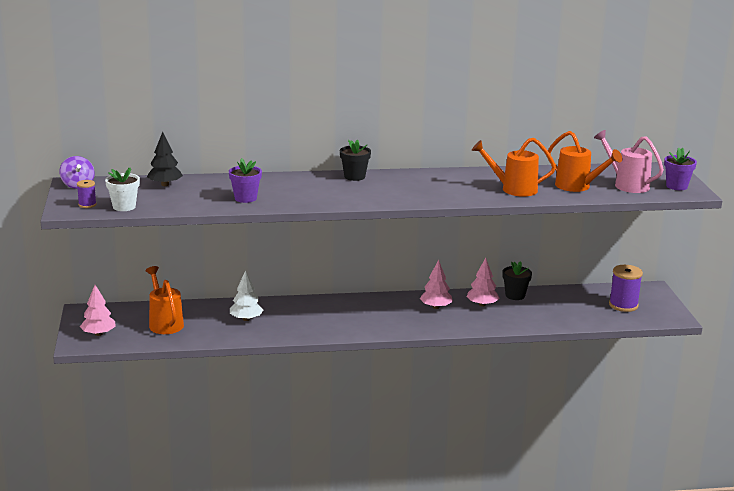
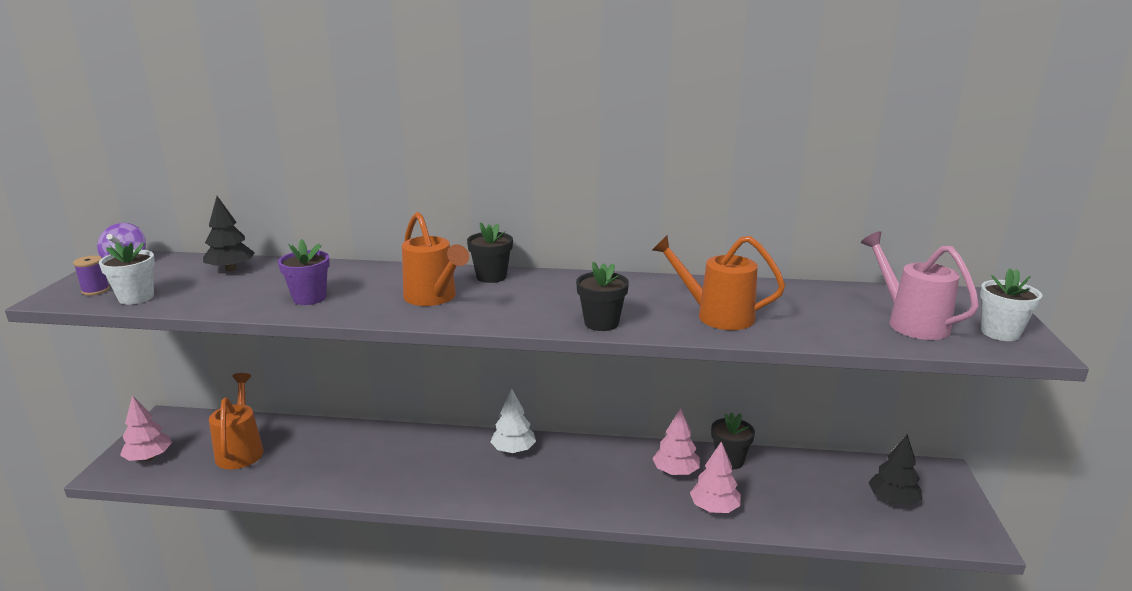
camera: 15 degrees right, 0 degrees up
(246, 319) = (345, 457): white tree -> white tree (513, 450)
(436, 307) = (607, 468): pink tree -> pink tree (714, 508)
(447, 198) = (601, 323): none -> black flower pot
(577, 187) = (824, 320): orange watering can -> orange watering can (434, 298)
(623, 305) = (892, 500): purple spool -> black tree
(676, 186) = (1000, 333): purple flower pot -> white flower pot

